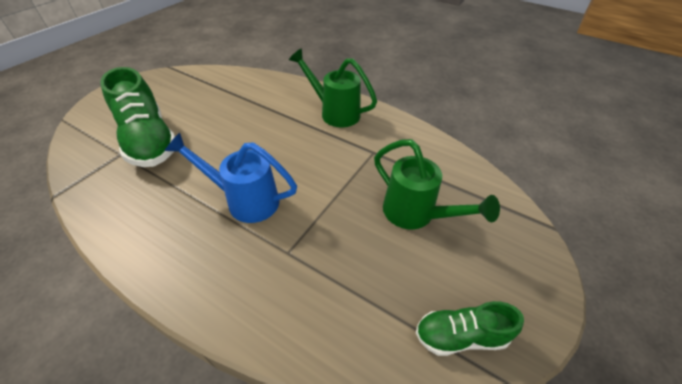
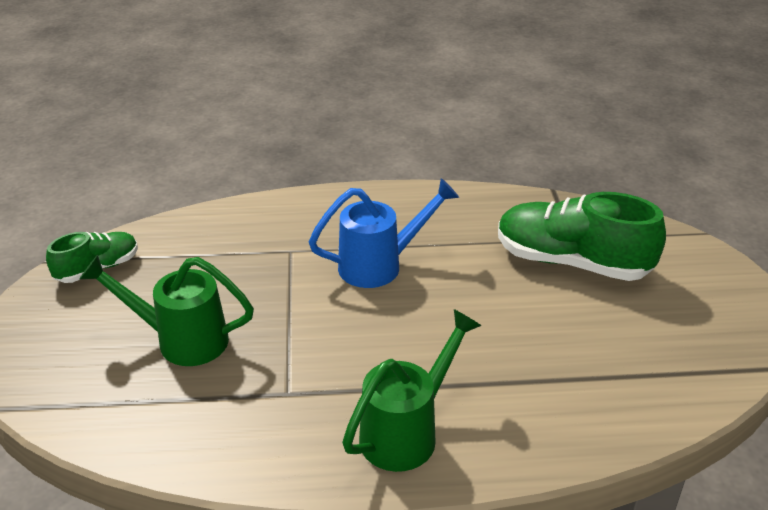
camera: 145 degrees right, 10 degrees down
(334, 112) = (408, 431): green watering can -> green watering can turned 45 degrees counterclockwise

